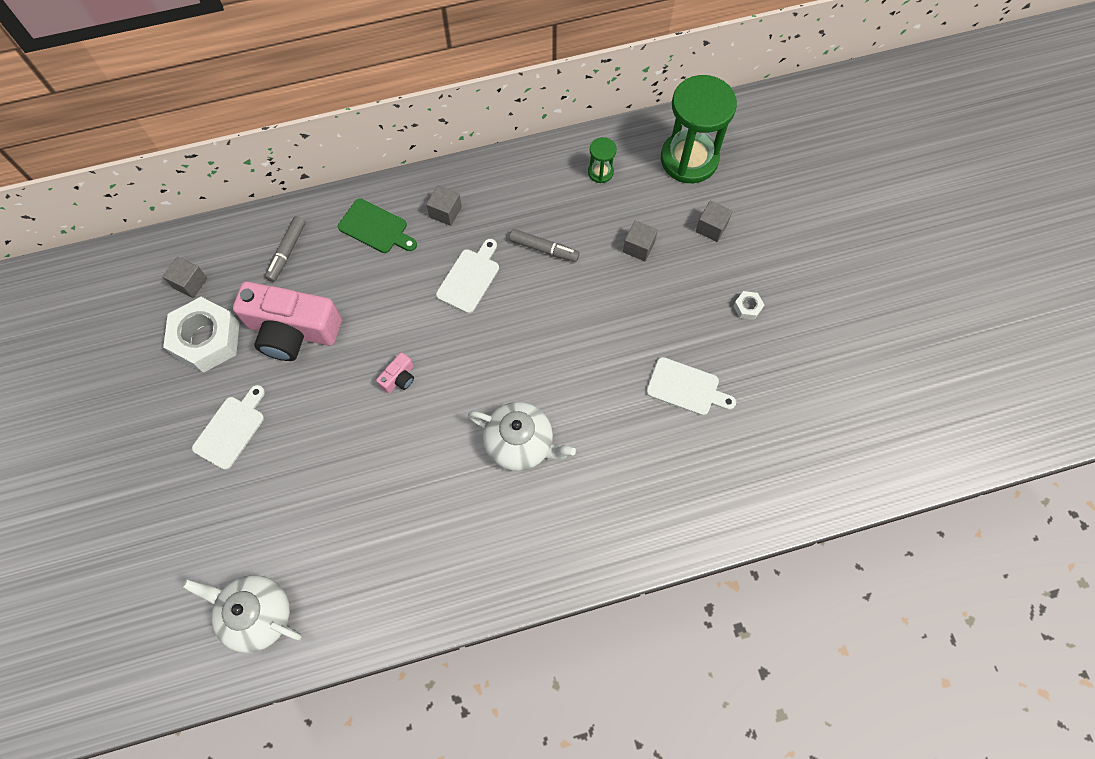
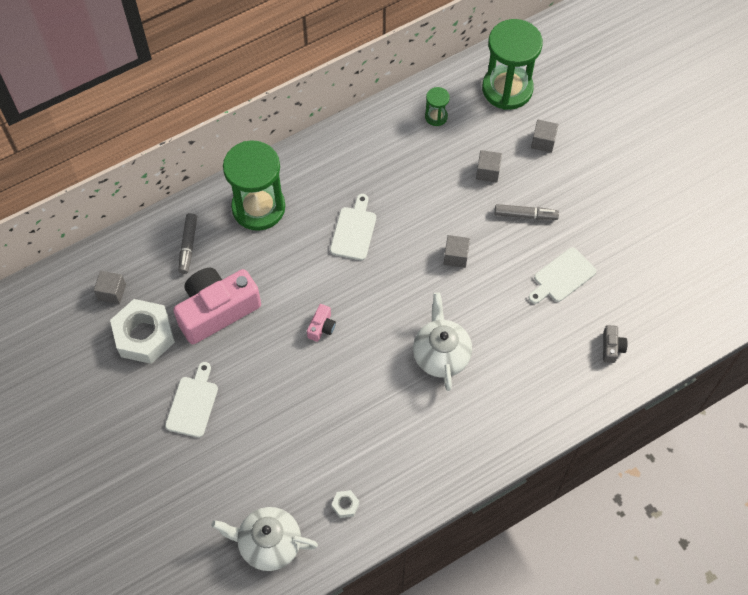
camera: 15 degrees left, 5 degrees down
(293, 331) = (217, 310): pink camera -> pink camera turned 150 degrees clockwise
(375, 228) = (258, 207): green cutting board -> green hourglass
(445, 212) = (314, 180): grey cube -> grey cube (456, 256)
(520, 444) = (441, 354): white teapot -> white teapot turned 105 degrees counterclockwise
(544, 249) = (409, 192): grey marker -> grey marker (525, 215)
(686, 388) = (562, 277): white cutting board -> white cutting board turned 135 degrees clockwise
(719, 486) = (611, 347): none -> grey camera
(747, 307) = (592, 200): white nut -> white nut (345, 505)

